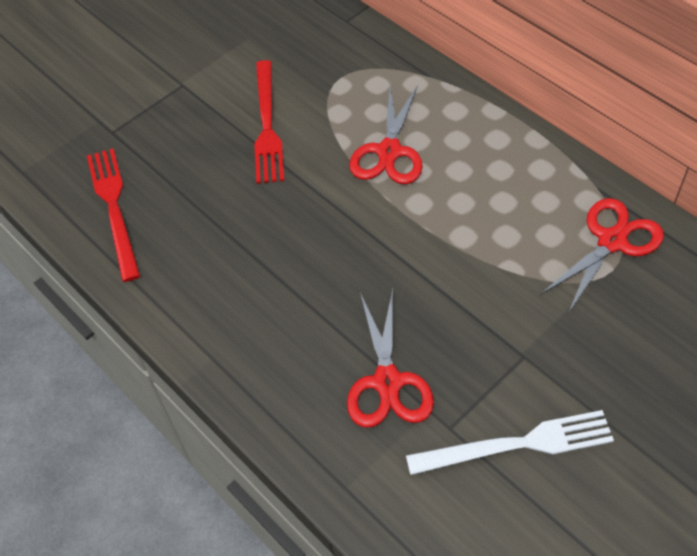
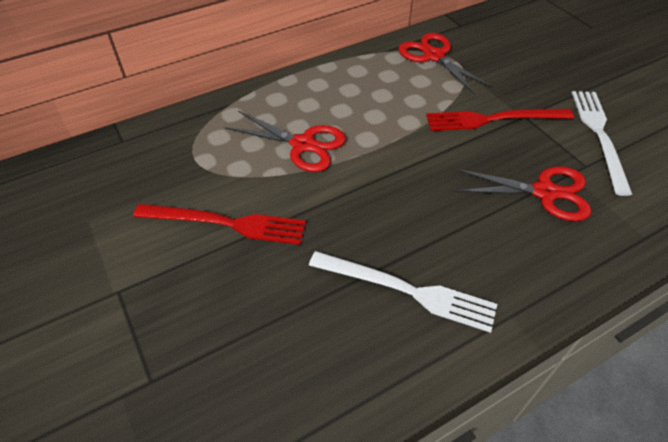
camera: 80 degrees left, 5 degrees down
(114, 208) = (281, 392): red fork -> red fork (493, 119)
(223, 272) = (407, 290): none -> white fork

